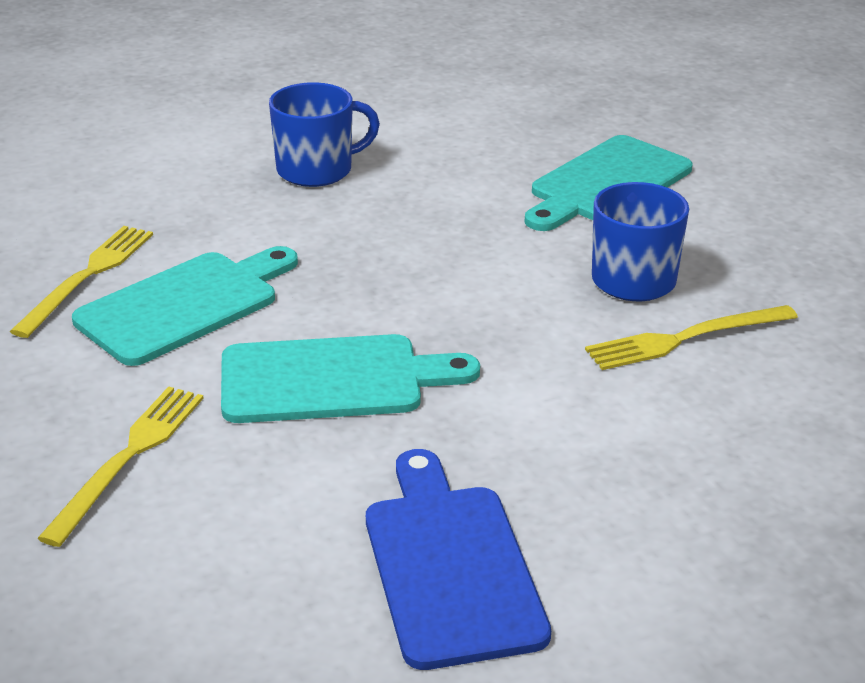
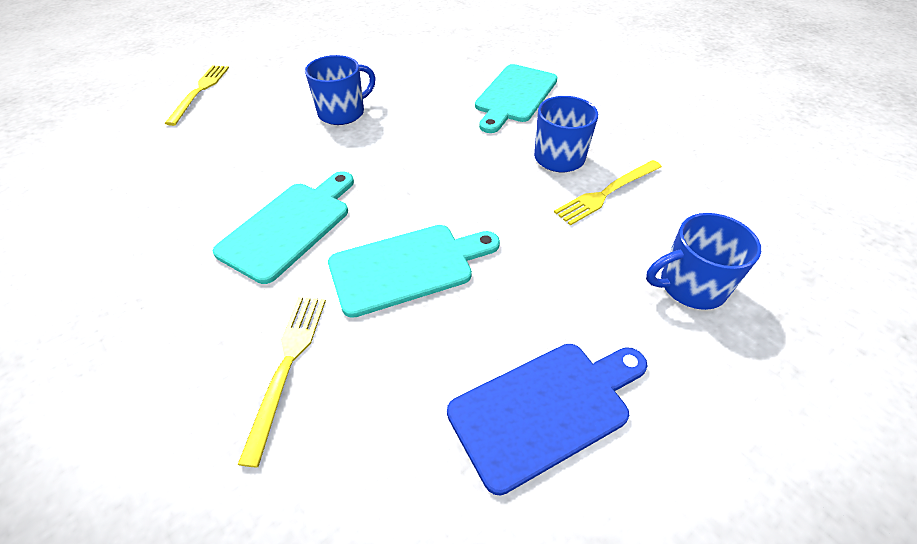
camera: 15 degrees left, 15 degrees up
(87, 276) = (215, 216): yellow fork -> yellow fork (200, 92)
(450, 566) = (545, 409): blue cutting board -> blue cutting board turned 90 degrees clockwise
(747, 474) = (690, 286): none -> blue mug

